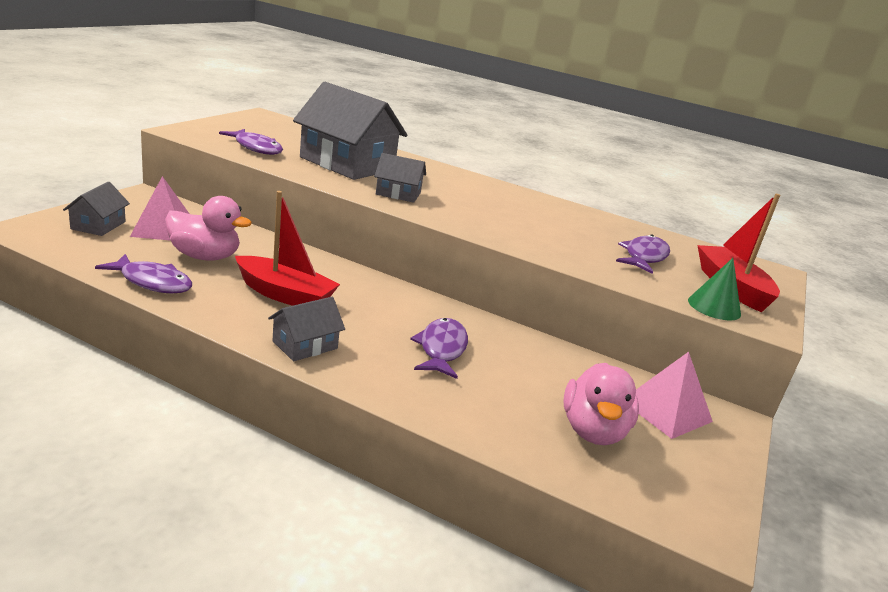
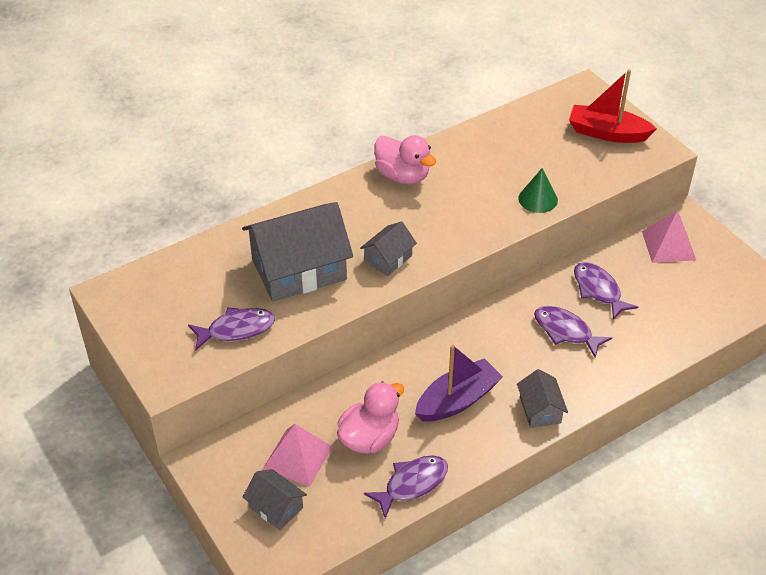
camera: 55 degrees left, 20 degrees up
(285, 295) = (457, 400): red boat -> purple boat
(593, 431) = (679, 294): pink duck -> pink duck (402, 176)
(644, 257) = (548, 154): purple fish -> purple fish (598, 290)
(714, 307) = (633, 162): green cone -> green cone (538, 199)

